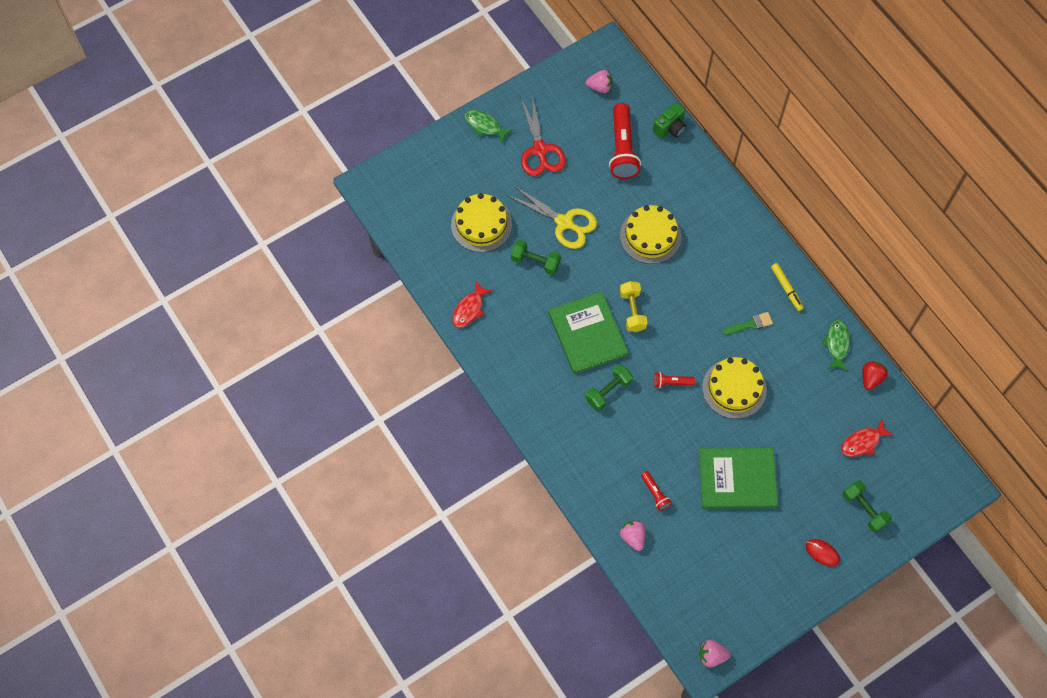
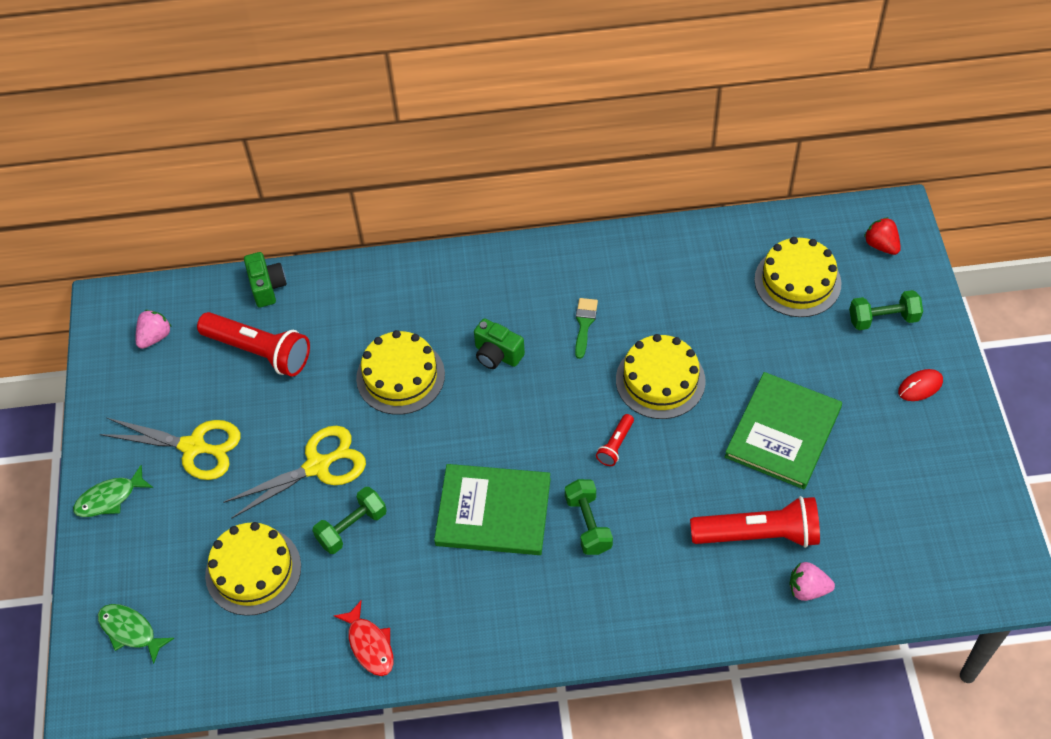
camera: 60 degrees left, 10 degrees down
(540, 150) = (193, 447): red scissors -> yellow scissors
(632, 311) = (491, 444): yellow dumbbell -> none
(655, 493) = (759, 534): red flashlight -> red flashlight, size x2.10
(697, 283) = (497, 355): none -> green camera
(712, 656) = (1009, 570): pink strawberry -> none
(786, 289) = (559, 266): yellow marker -> none
(837, 344) = (659, 249): green fish -> green fish (130, 631)
(863, 442) = (797, 281): red fish -> yellow cake
(871, 378) = (721, 237): red strawberry -> red strawberry (881, 245)

